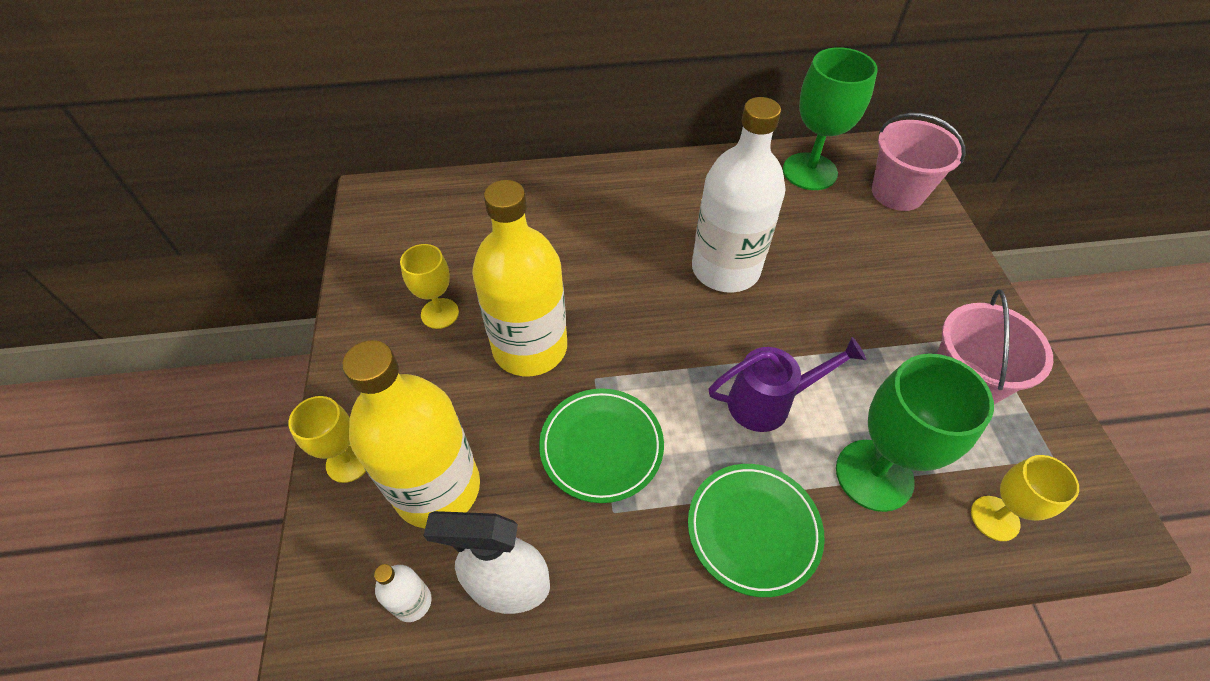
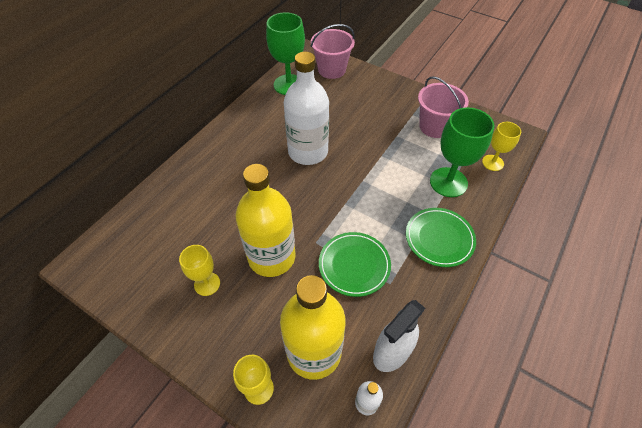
camera: 50 degrees left, 0 degrees up
(768, 402) = (388, 189): purple watering can -> none

